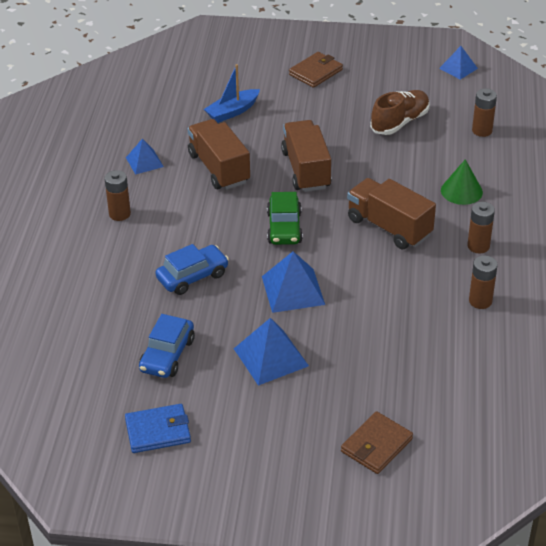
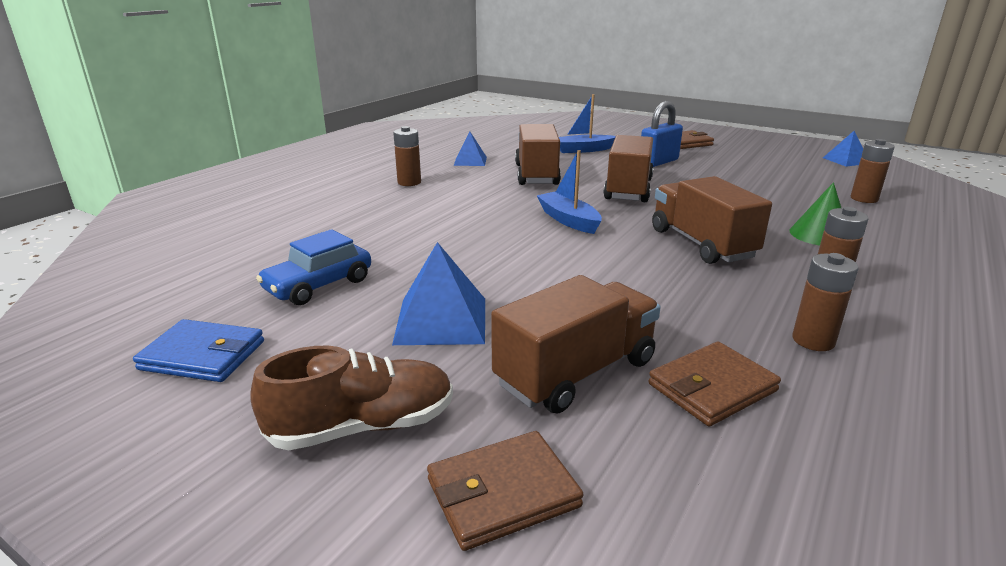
camera: 25 degrees right, 15 degrees down
(192, 276) = (427, 233): blue car -> none
(284, 228) = (568, 220): green car -> blue boat
(293, 290) = (533, 267): blue pyramid -> none
(309, 116) = (658, 162): none -> blue padlock
(370, 368) = (576, 373): none -> brown truck
(400, 122) = (759, 179): brown shoe -> brown shoe (363, 426)
(440, 353) = (712, 387): none -> brown wallet

